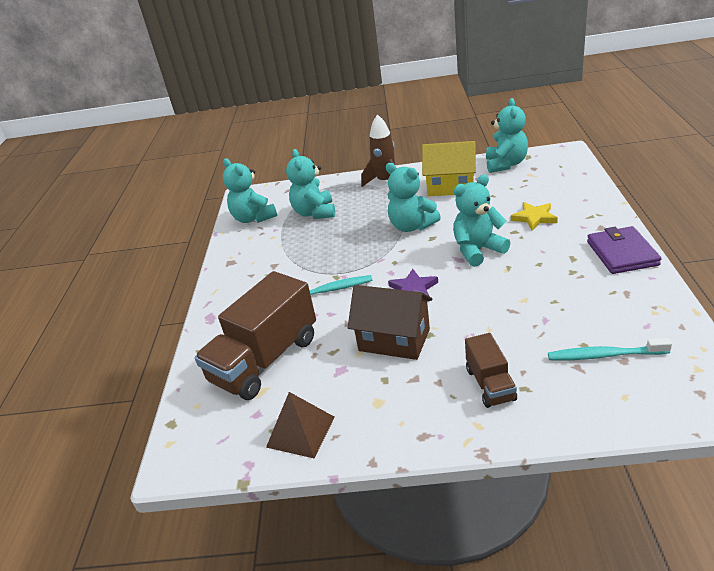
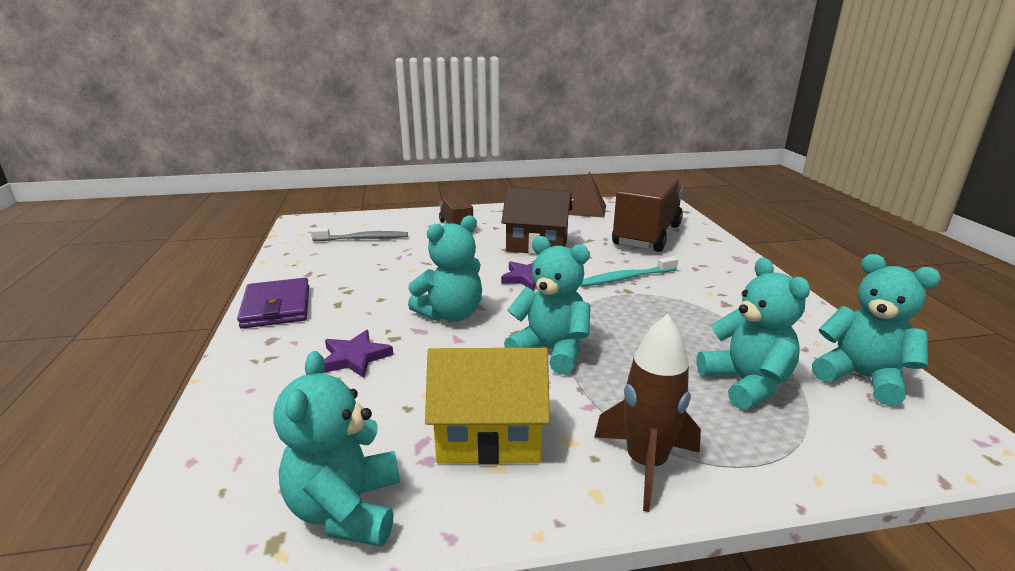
camera: 165 degrees right, 10 degrees down
(534, 218) = (355, 357): yellow star -> purple star
(604, 355) = (363, 239): turquoise toothbrush -> grey toothbrush

